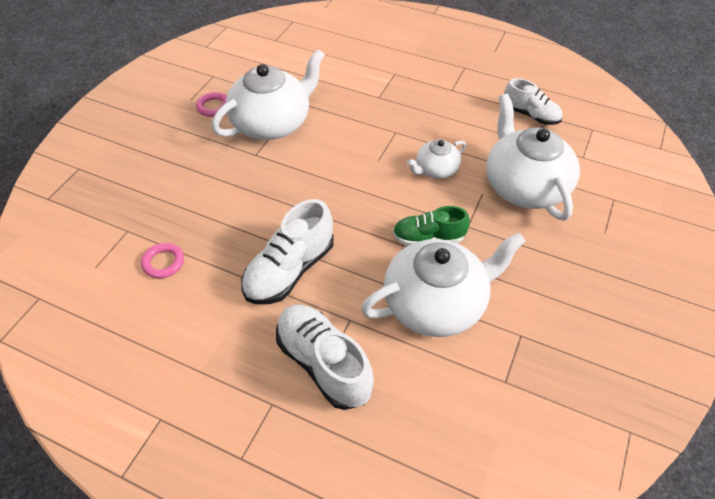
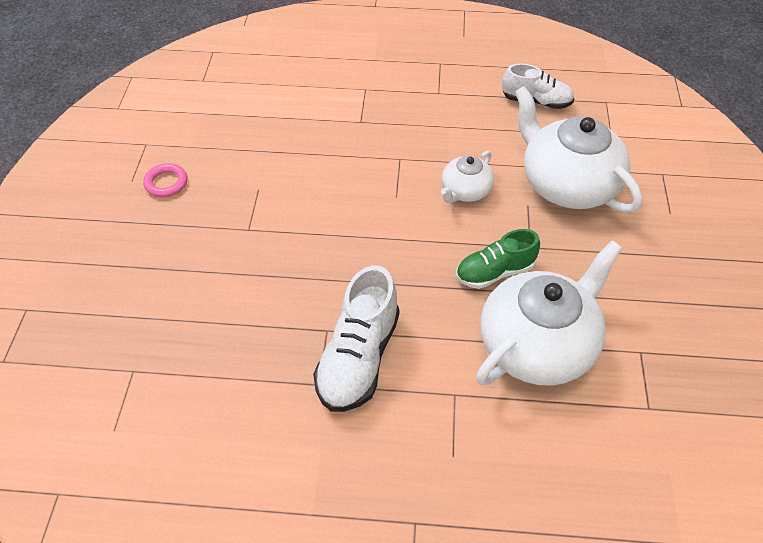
camera: 20 degrees left, 0 degrees up
(163, 262) = (200, 396): pink ring -> none
(272, 123) = (250, 185): white teapot -> none
(324, 363) = (450, 455): white shoe -> none

